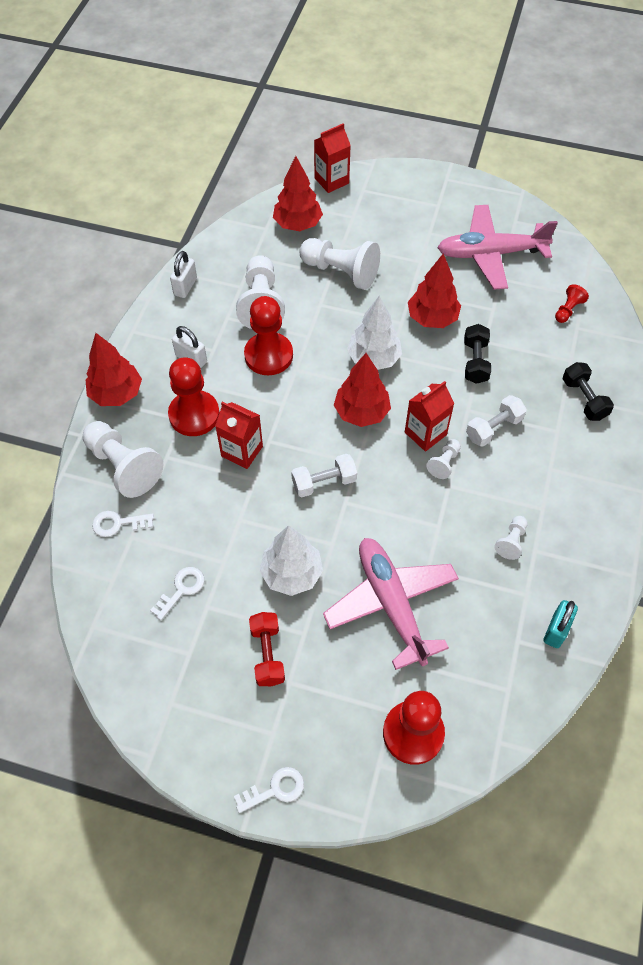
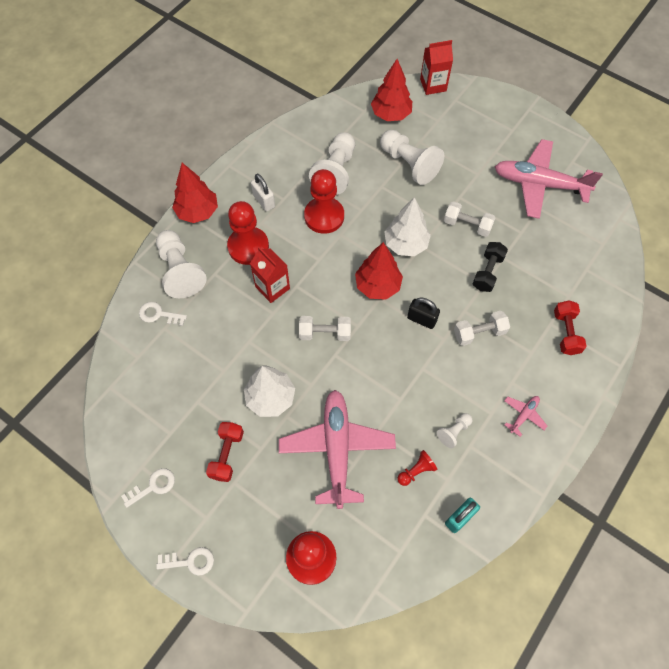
camera: 20 degrees right, 5 degrees up
(181, 589) = (184, 382): white key -> white key (153, 486)
(185, 287) = (283, 141): white padlock -> none
(425, 433) = (421, 319): red carton -> black padlock
(432, 318) = (467, 225): red tree -> white dumbbell
(444, 463) = (426, 349): white pawn -> none
(568, 310) = (585, 252): red pawn -> red pawn (416, 471)
(577, 499) = (523, 415): none -> pink plane
(584, 399) = (566, 332): black dumbbell -> red dumbbell

